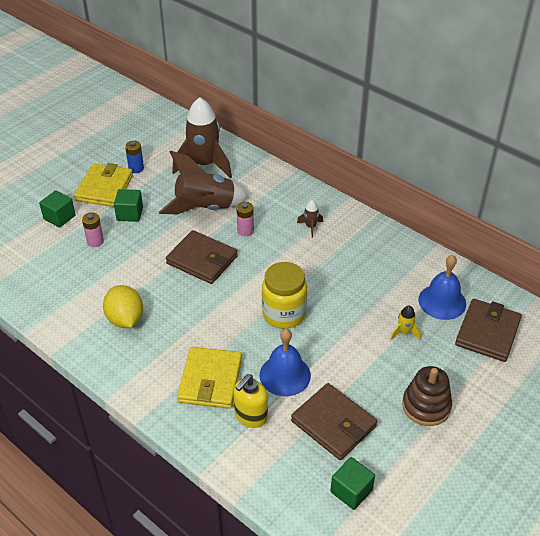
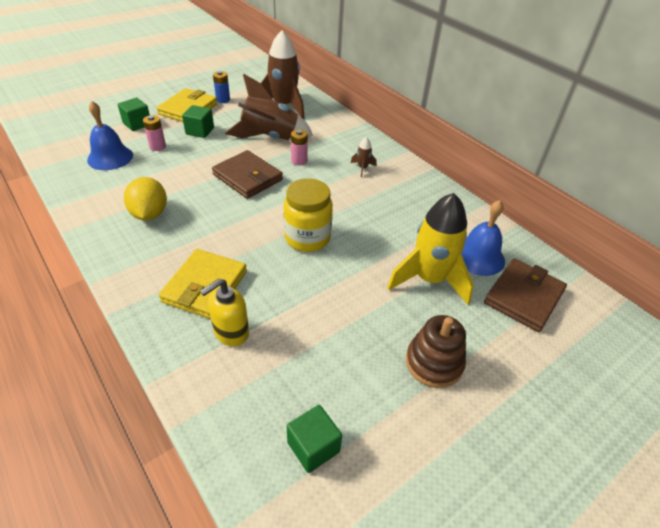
camera: 10 degrees right, 0 degrees up
(285, 375) = (285, 297): blue bell -> blue bell (110, 157)
(333, 424) = (320, 360): brown wallet -> none
(404, 332) = (429, 279): yellow rocket -> yellow rocket, size x2.40

